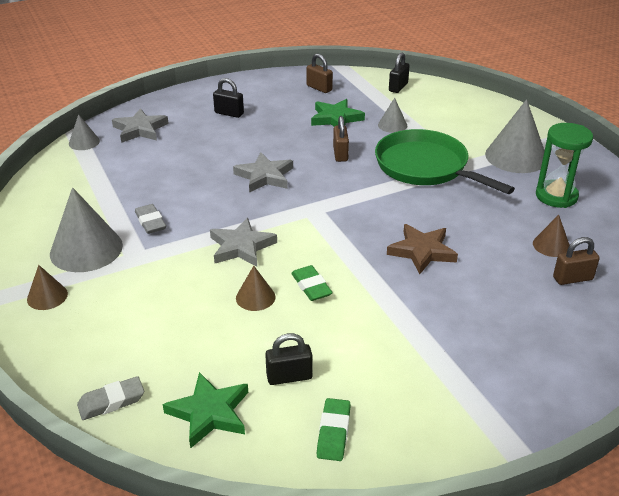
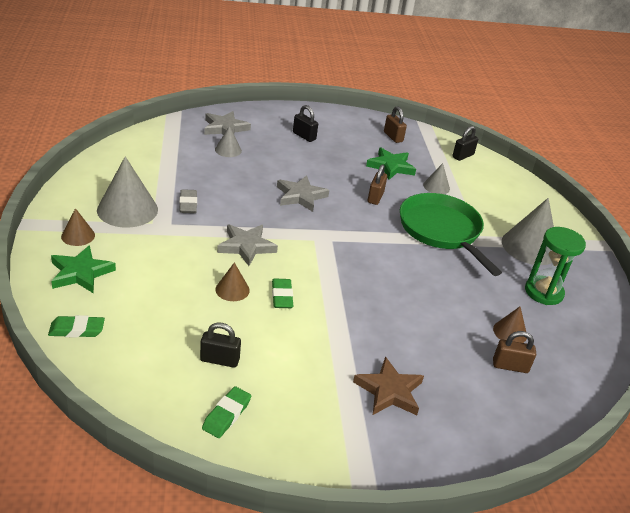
camera: 15 degrees right, 0 degrees up
(84, 142) = (176, 125): grey cone -> grey cone (228, 150)
(111, 402) = (77, 330): grey eraser -> green eraser
(209, 413) = (142, 364): green star -> green star (80, 273)
(422, 251) = (392, 299): brown star -> brown star (389, 391)

